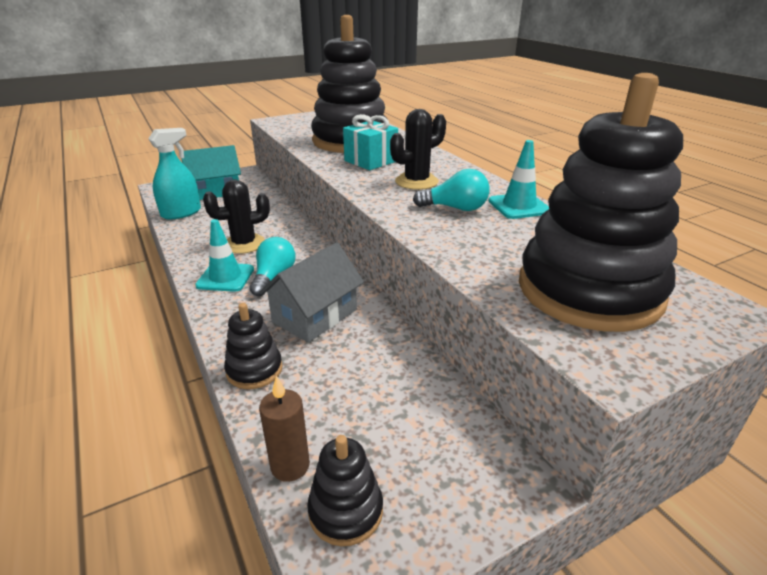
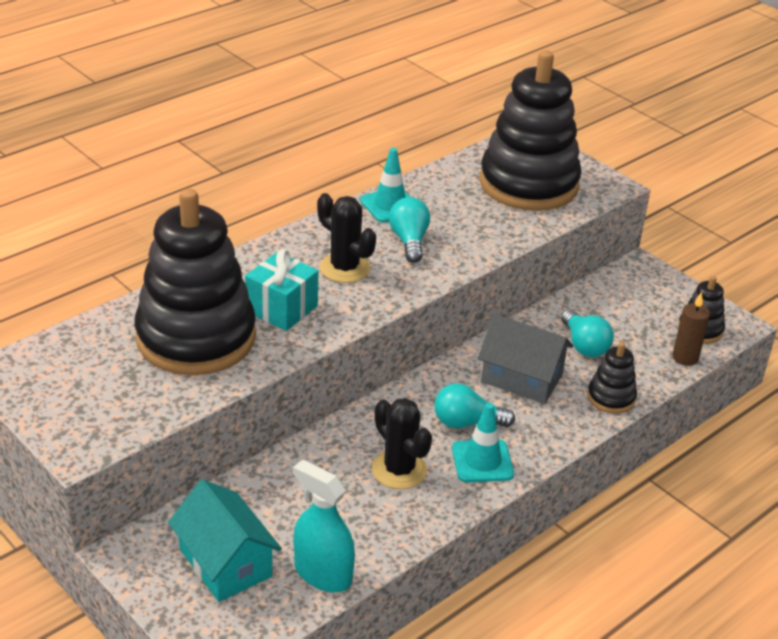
camera: 105 degrees left, 5 degrees up
(350, 371) = (584, 345): none -> turquoise light bulb

